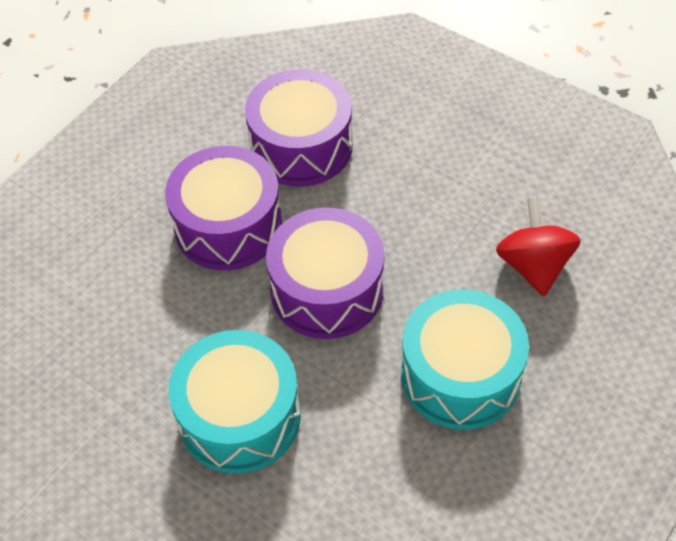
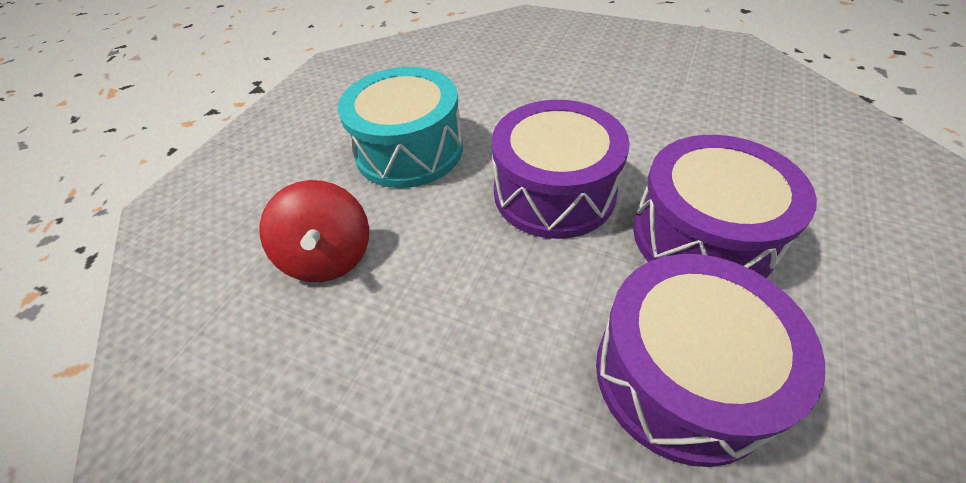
camera: 170 degrees right, 5 degrees down
(239, 416) = (584, 97): turquoise drum -> none

